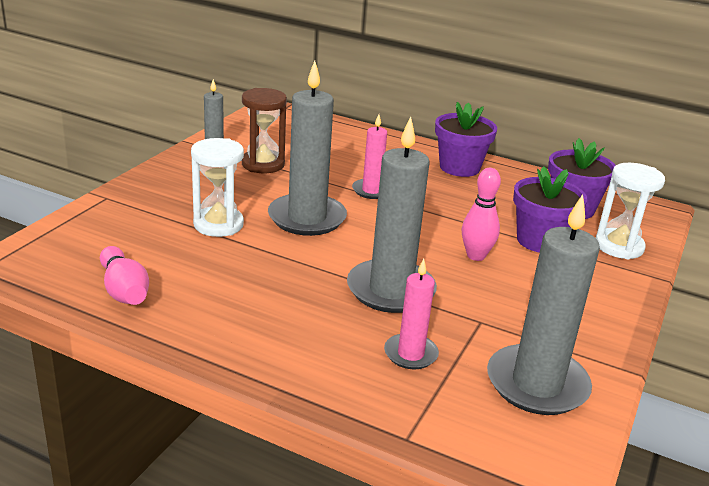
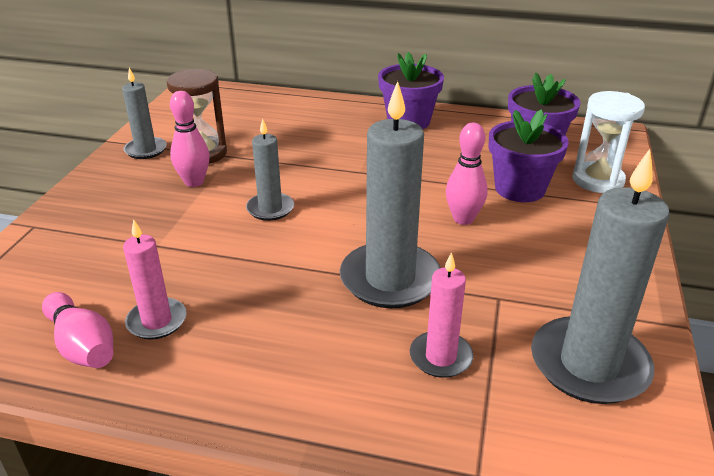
camera: 10 degrees left, 5 degrees up
(218, 224) = (173, 236): white hourglass -> none
(248, 186) = (194, 182): none -> pink bowling pin
(307, 218) = (270, 209): grey candle -> grey candle, size x0.55
(371, 191) = (328, 163): pink candle -> pink candle (157, 321)

